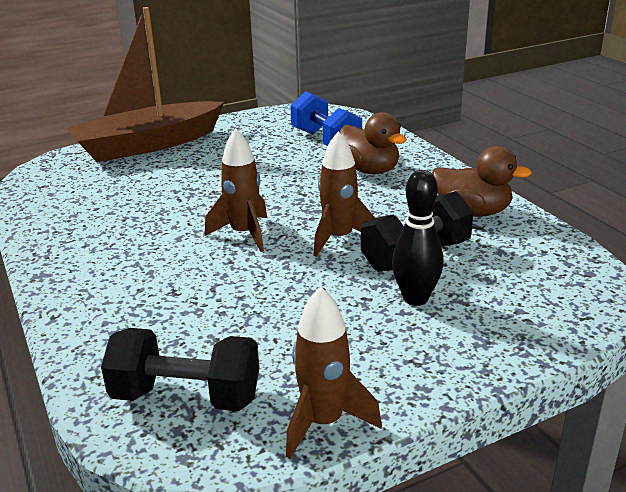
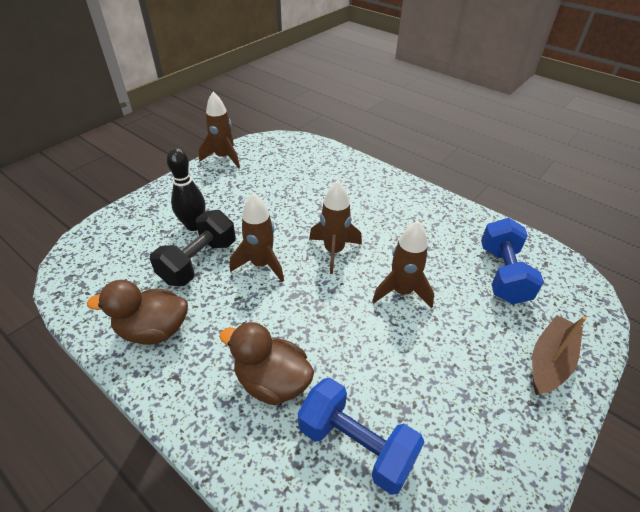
camera: 155 degrees right, 15 degrees up
(96, 186) = (503, 274): none -> blue dumbbell
(148, 145) = (550, 361): brown boat -> brown boat, size x0.53
(186, 396) = (287, 154): black dumbbell -> none
(209, 193) = (402, 291): none -> brown rocket

